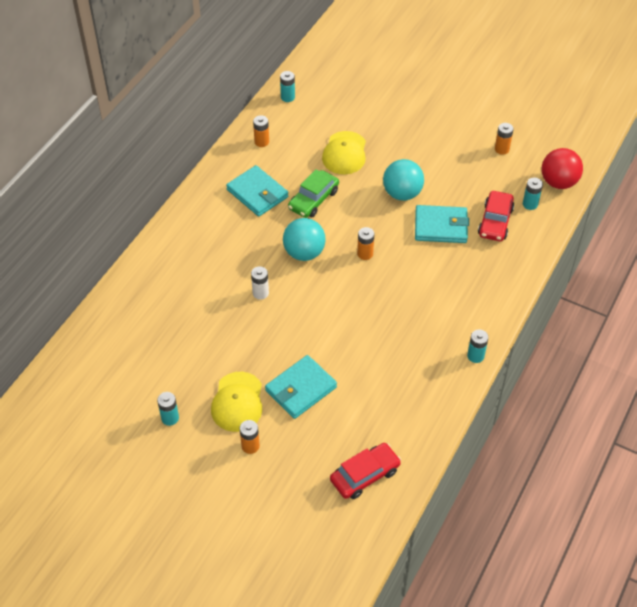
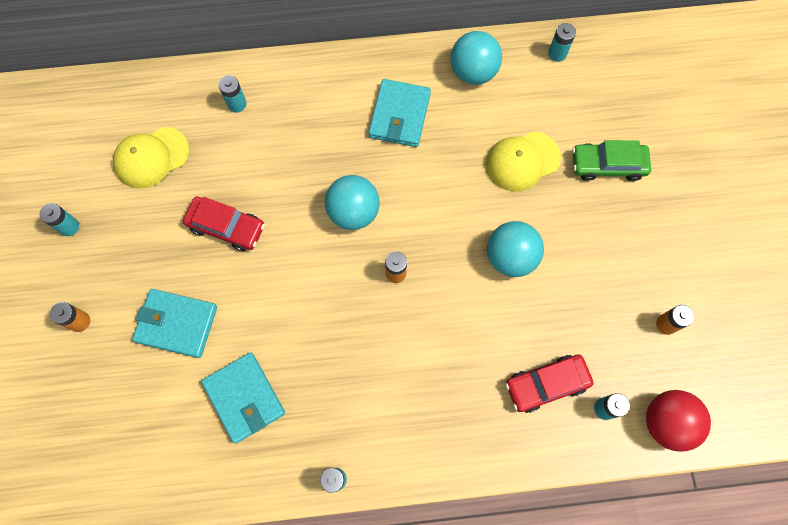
camera: 55 degrees right, 20 degrees up
(166, 273) = (237, 104): none -> turquoise battery
(237, 402) = (124, 274): yellow cap -> yellow cap (151, 157)
(260, 293) = (271, 206): white battery -> none
(261, 142) = (473, 72): orange battery -> turquoise ball
(313, 199) = (432, 174): green car -> green car (607, 165)
(365, 475) = (109, 456): red car -> red car (226, 227)
(441, 226) = (493, 328): turquoise wallet -> turquoise wallet (244, 398)

